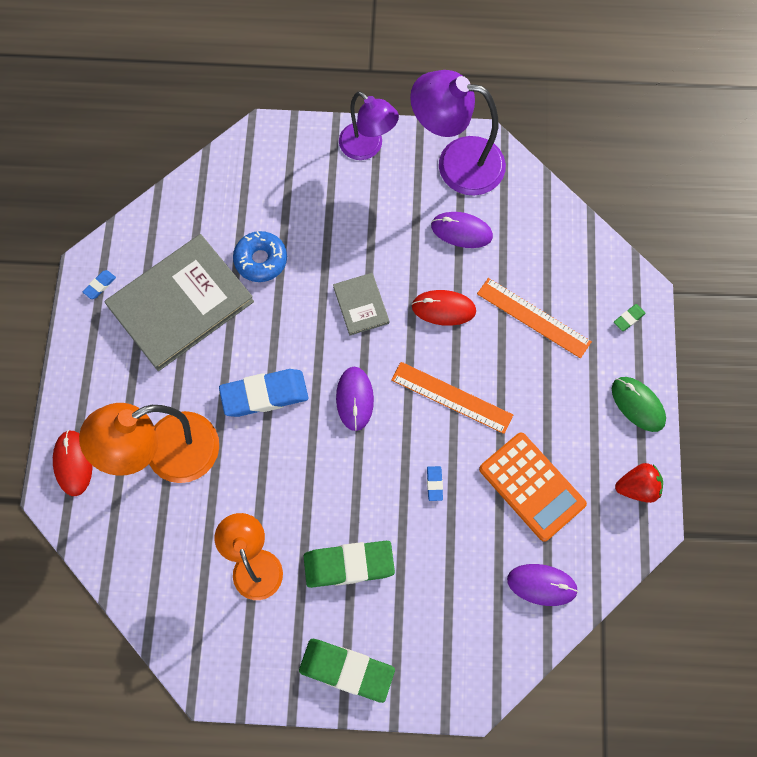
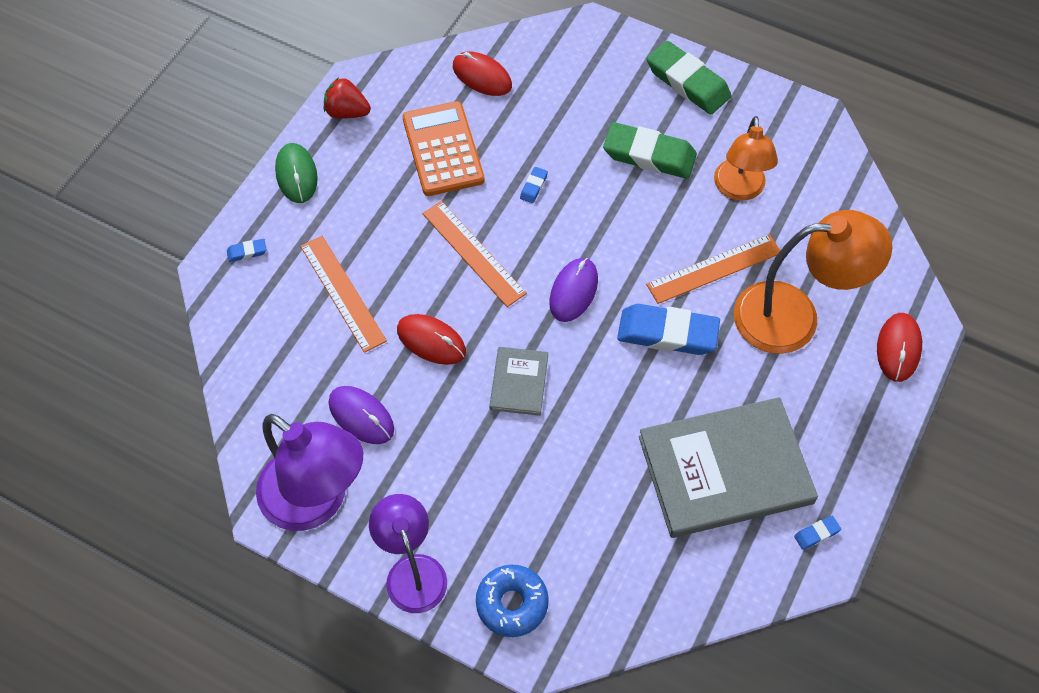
camera: 155 degrees left, 10 degrees down
(248, 471) = (714, 268): none -> orange ruler
(261, 260) = (610, 482): blue donut -> blue donut (512, 603)
(542, 585) = (482, 76): purple mouse -> red mouse
(628, 318) = (247, 252): green eraser -> blue eraser

